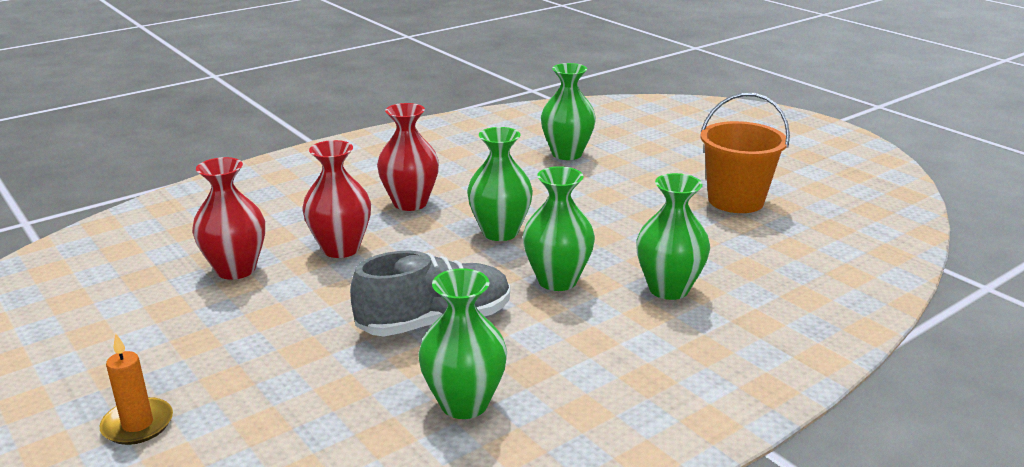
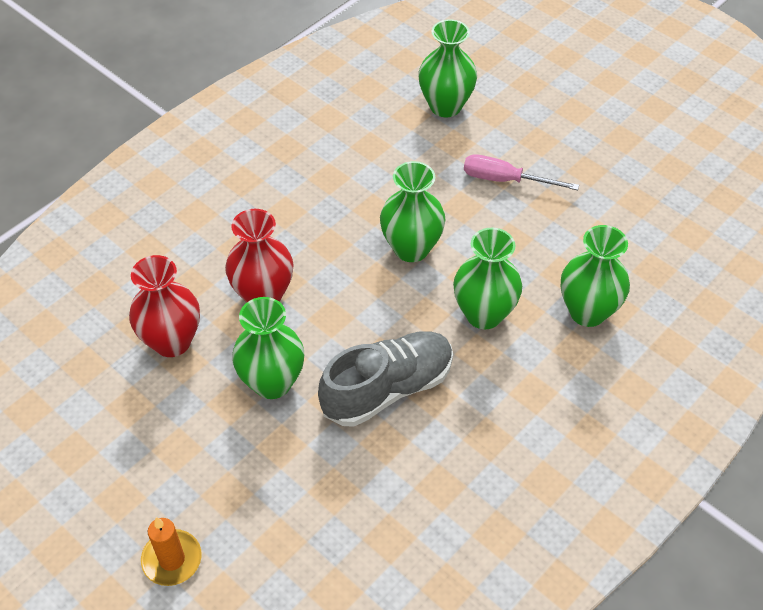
camera: 10 degrees left, 25 degrees up
(410, 203) = (308, 213): red vase -> none
(464, 403) = (443, 489): green vase -> green vase (272, 382)
(609, 199) = (505, 180): none -> pink screwdriver
(735, 200) = (628, 166): orange bucket -> none

